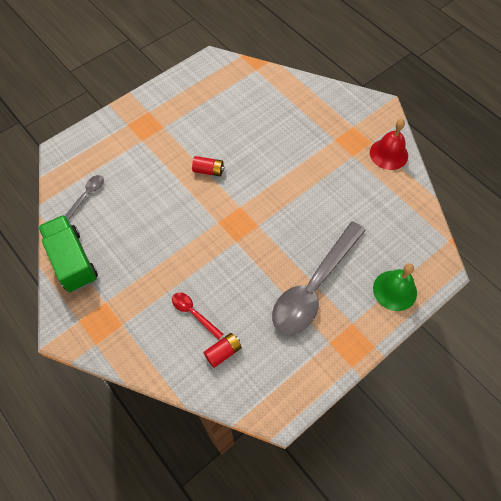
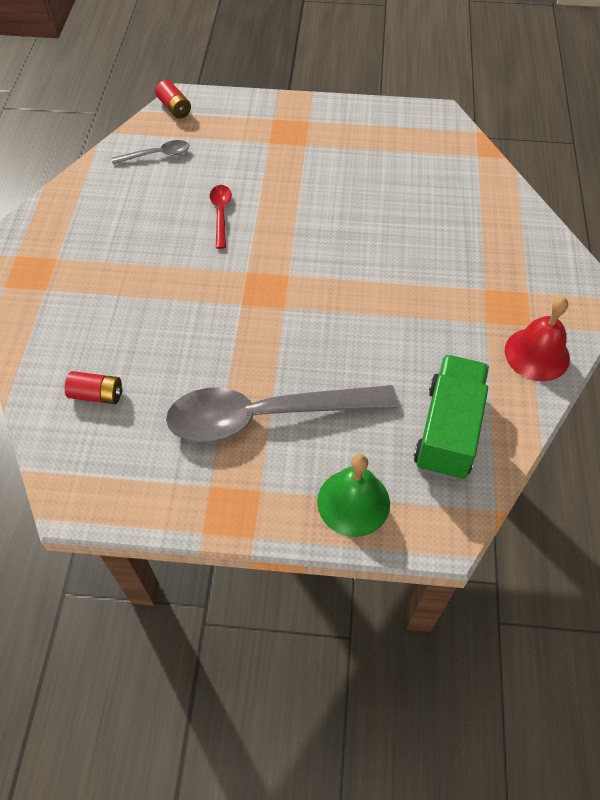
camera: 45 degrees right, 5 degrees down
(73, 261) = (75, 201): green truck -> green truck (448, 430)
(194, 313) = (117, 335): red spoon -> red spoon (221, 214)
(208, 170) = (299, 217): red battery -> red battery (174, 108)

